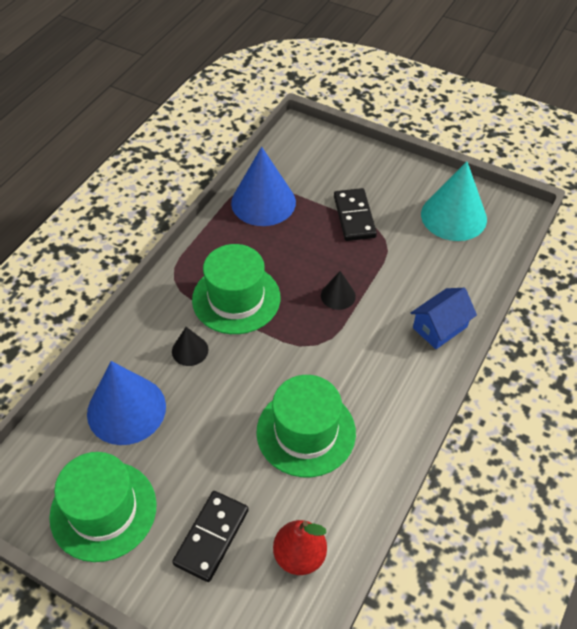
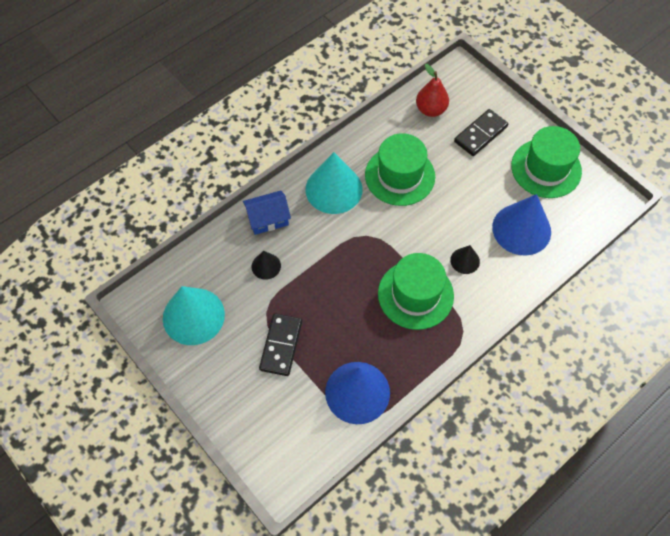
camera: 160 degrees left, 10 degrees up
(338, 295) = (332, 270): black cone -> black cone (266, 266)
(382, 387) = (334, 189): none -> turquoise cone

